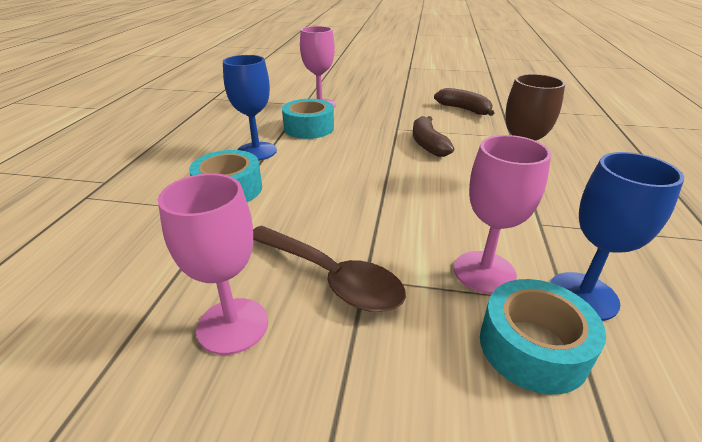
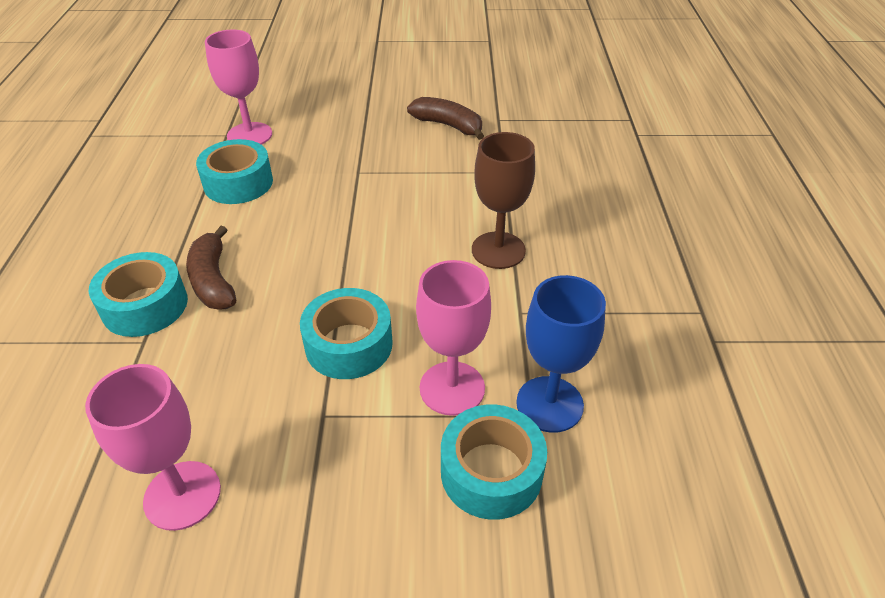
camera: 10 degrees left, 10 degrees up
(256, 151) = (171, 235): blue goblet -> none
(331, 277) = (284, 419): brown spoon -> none
(389, 230) = (349, 344): none -> turquoise tape
(428, 144) = (398, 197): brown banana -> brown banana (213, 280)

